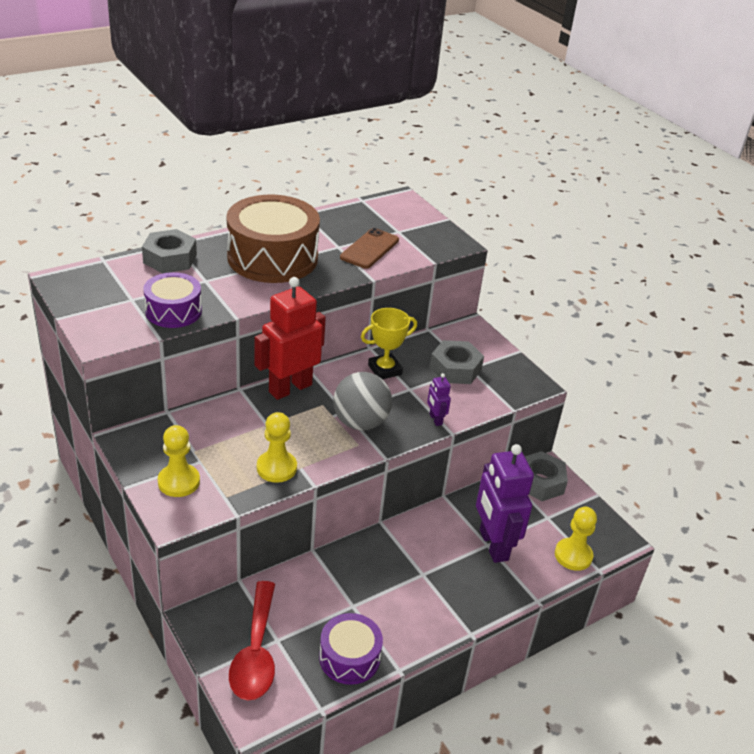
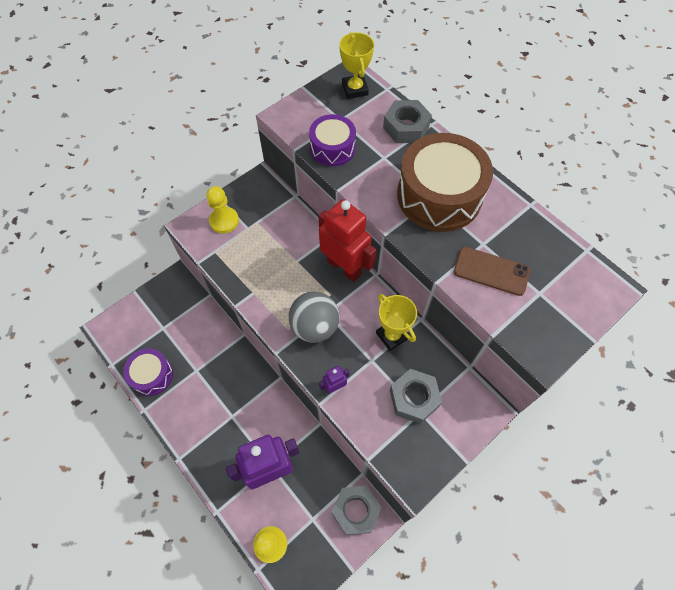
camera: 85 degrees right, 25 degrees up
(89, 281) = (355, 89): none -> yellow trophy
(256, 652) = (152, 317): red spoon -> none
(276, 468) = (249, 277): yellow pawn -> none

